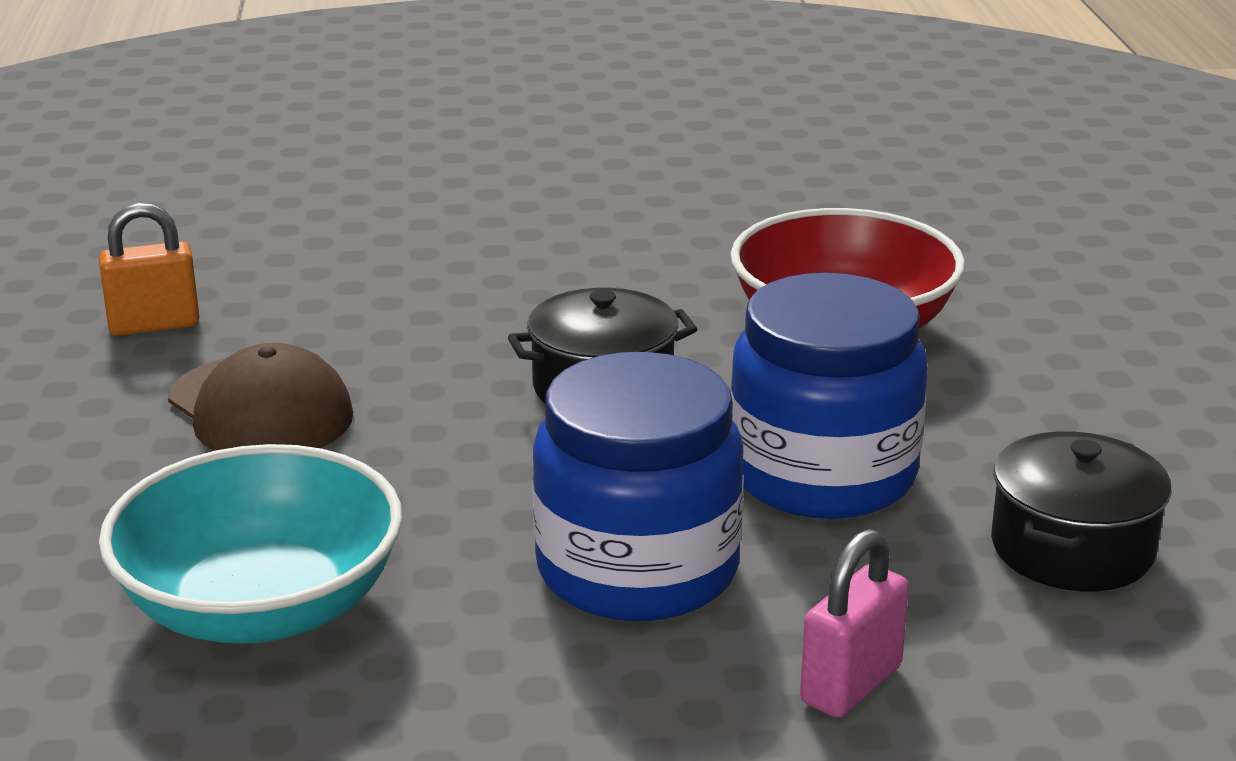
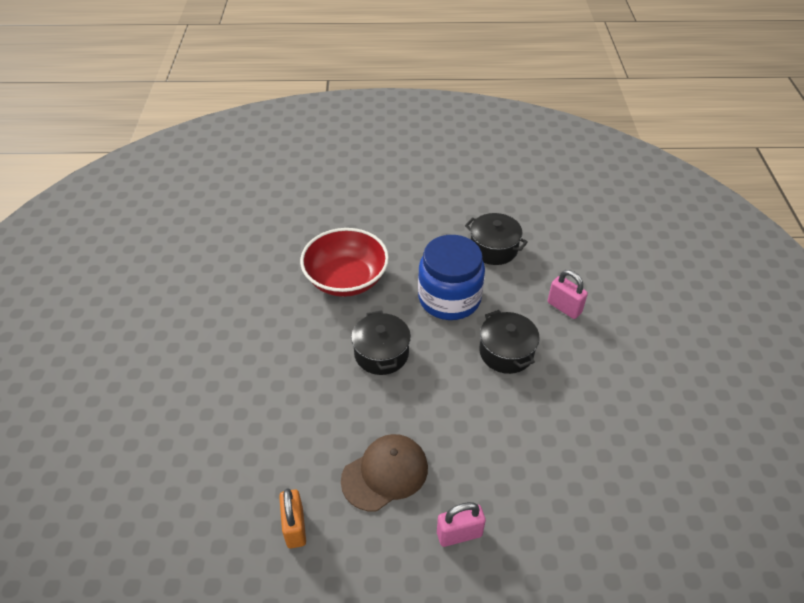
camera: 85 degrees left, 20 degrees up
(89, 503) = (459, 534): none -> pink padlock
(261, 608) = (532, 463): turquoise bowl -> none
(637, 569) = (506, 352): blue jar -> black pot

